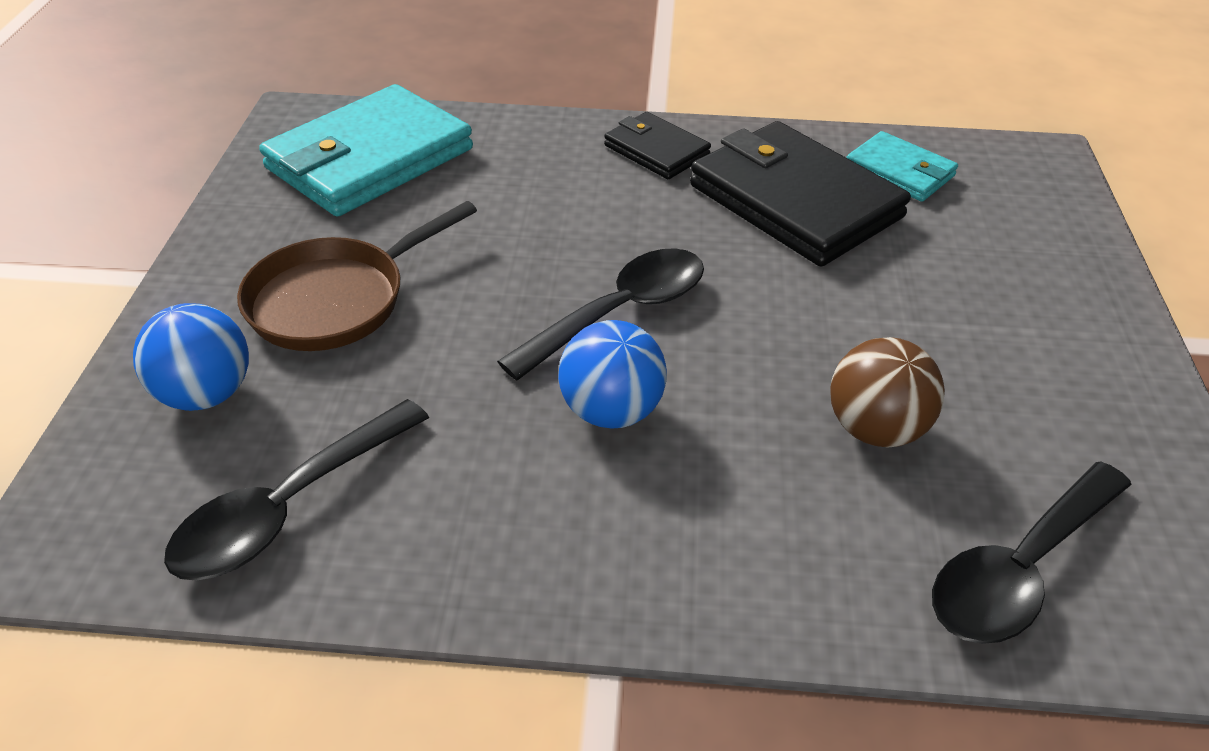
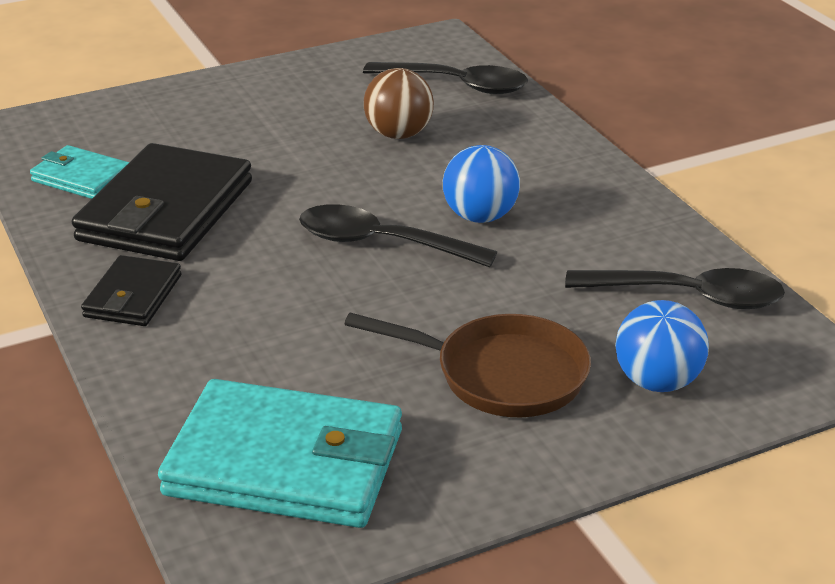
camera: 120 degrees left, 10 degrees down
(899, 172) = (82, 177): turquoise wallet -> turquoise wallet turned 75 degrees counterclockwise

